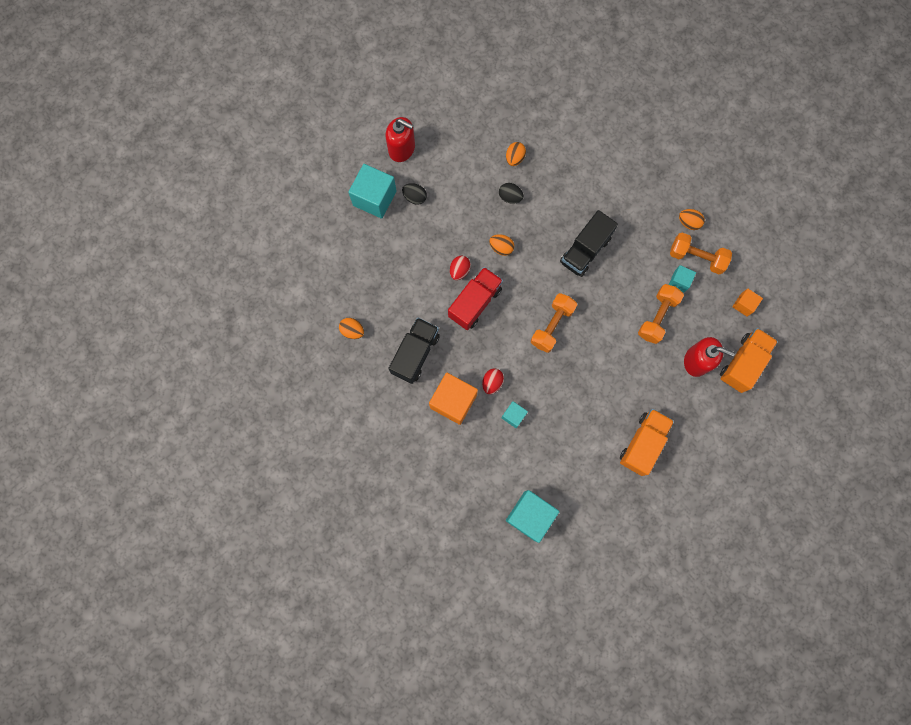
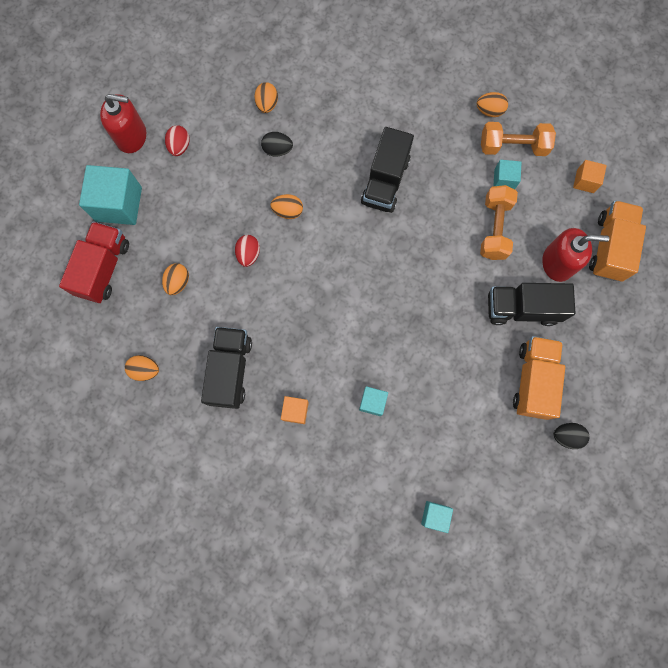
camera: 20 degrees left, 0 degrees up
(399, 273) = (178, 282): none -> orange egg
(415, 197) = (166, 187): black egg -> black egg (566, 436)
(453, 401) = (295, 411): orange cube -> orange cube, size x0.52
(475, 303) = (280, 285): red truck -> red truck (103, 268)
(492, 383) = (333, 372): red egg -> red egg (180, 146)
(530, 516) = (435, 515): turquoise cube -> turquoise cube, size x0.52
(552, 326) = (379, 281): orange dumbbell -> none
(655, 386) = (522, 308): none -> black truck

